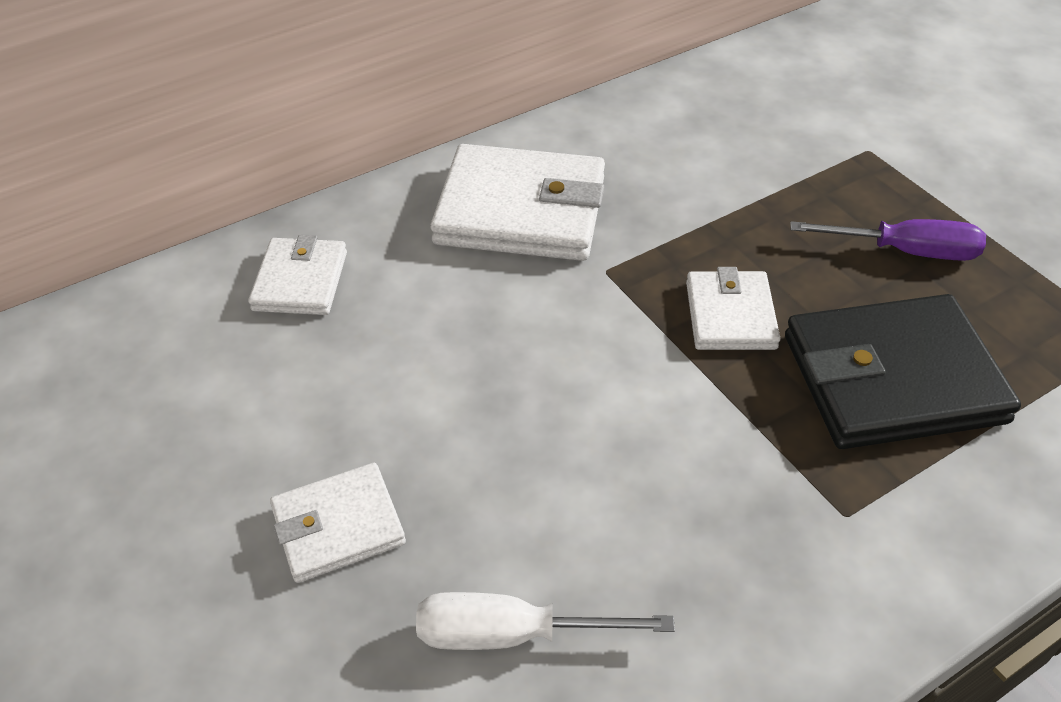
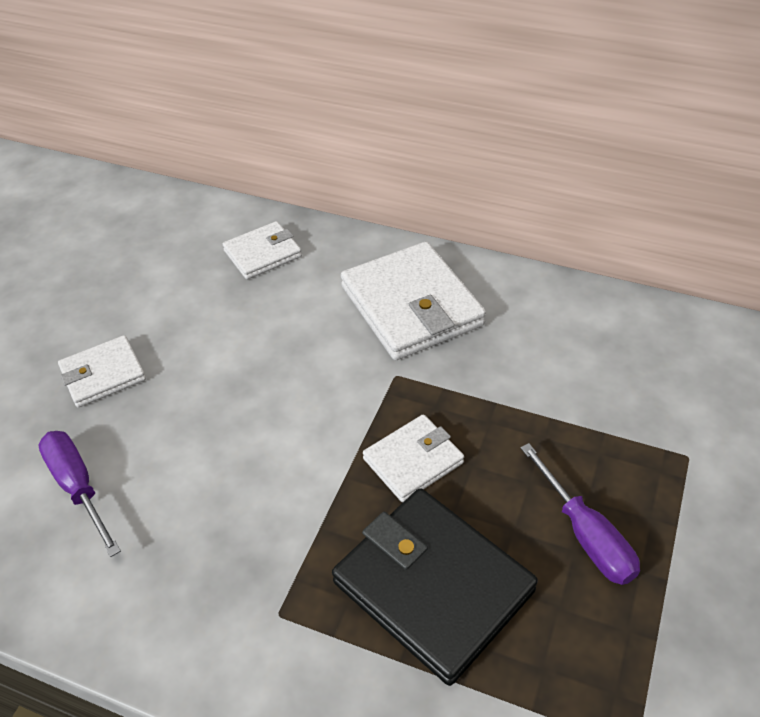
camera: 55 degrees right, 0 degrees up
(338, 526) = (103, 374): white wallet -> white wallet turned 60 degrees counterclockwise
(511, 634) = (78, 487): white screwdriver -> purple screwdriver

